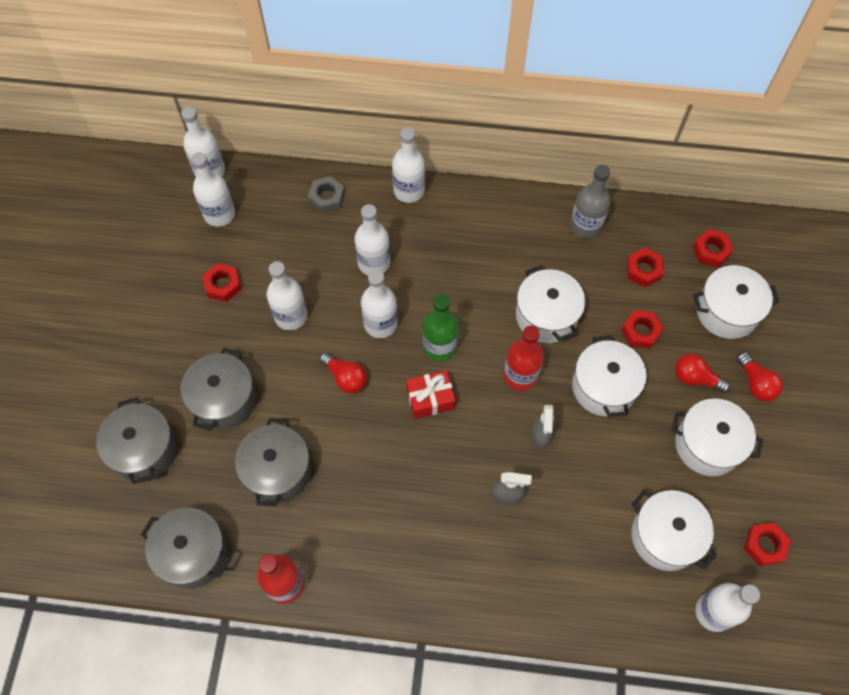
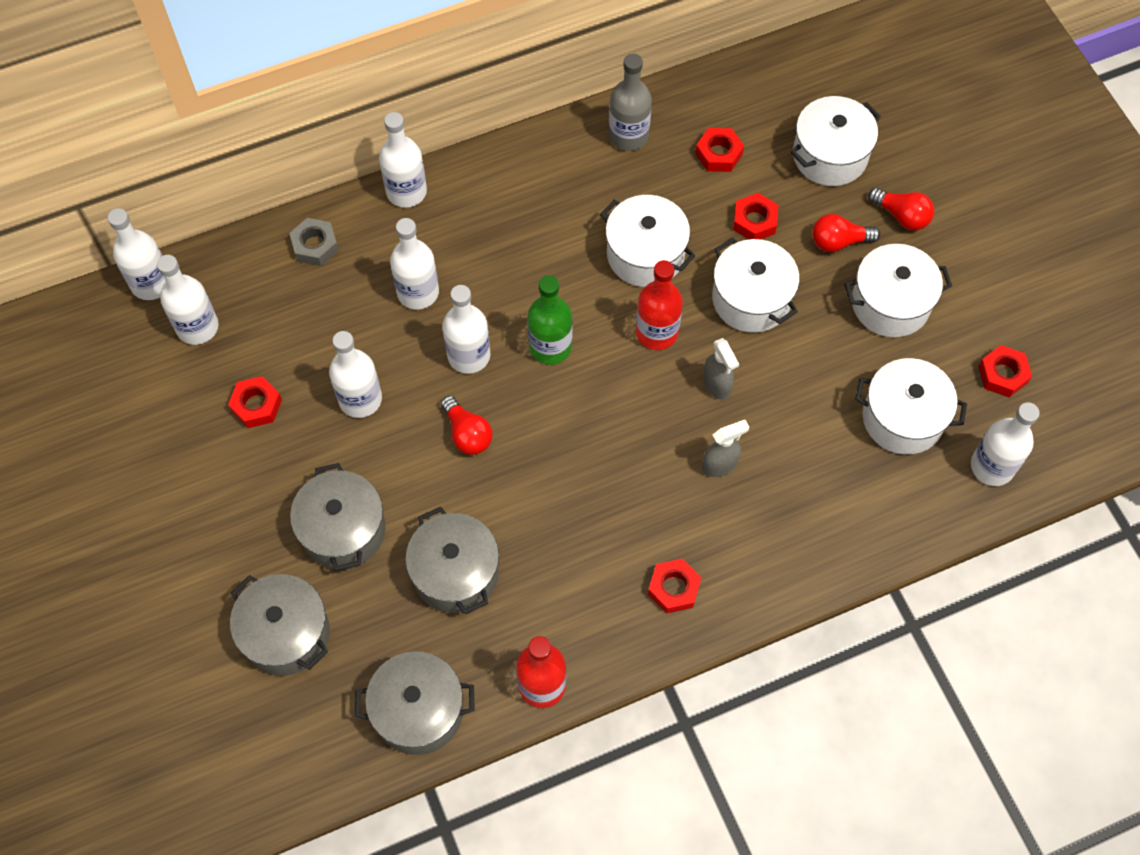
camera: 30 degrees left, 0 degrees up
(346, 378) = (467, 434): red light bulb -> red light bulb turned 45 degrees clockwise
(430, 399) = (575, 407): red gift -> none
(711, 251) = (776, 99): red nut -> red nut (674, 588)

